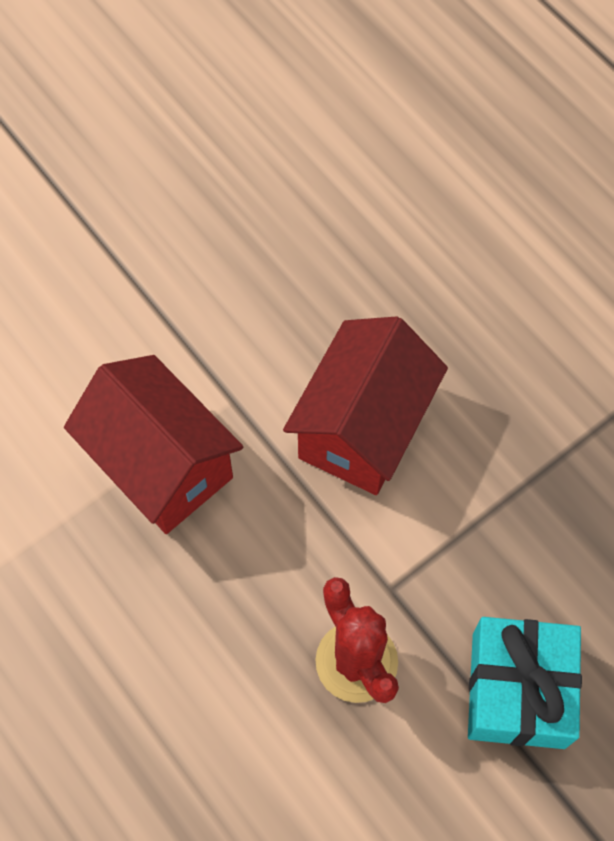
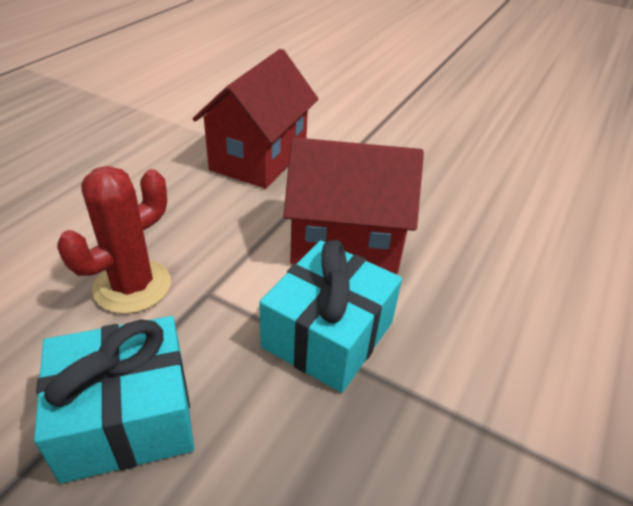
camera: 65 degrees right, 25 degrees down
(482, 495) = (328, 334): none -> turquoise gift

